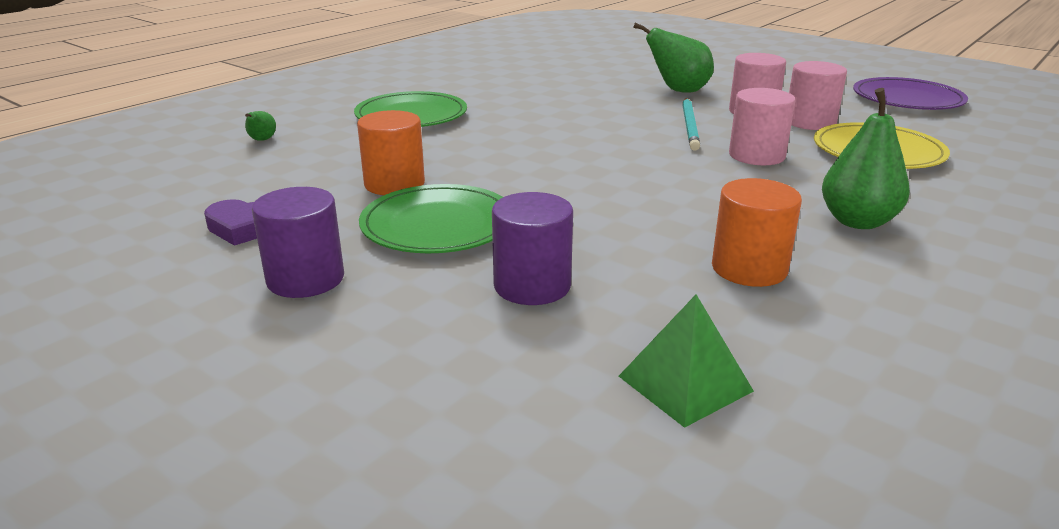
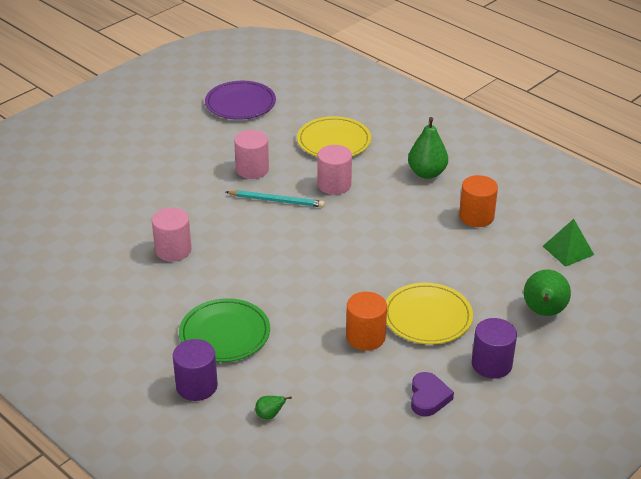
camera: 85 degrees left, 10 degrees up
(438, 225) = (427, 317): green plate -> yellow plate
(532, 286) = (495, 285): purple cylinder -> purple cylinder (197, 386)
(678, 91) = (195, 193): green pear -> green pear (543, 312)
(810, 122) = (278, 152): pink cylinder -> pink cylinder (173, 250)

